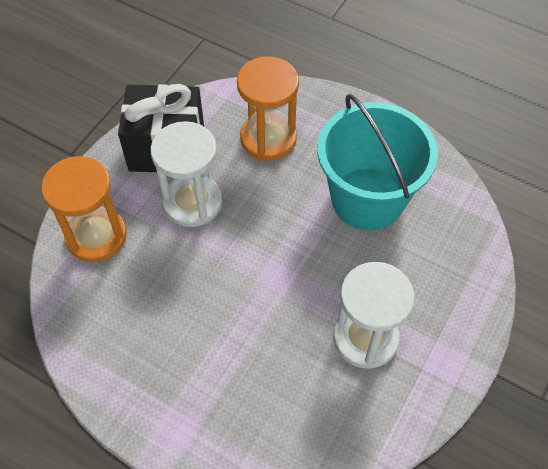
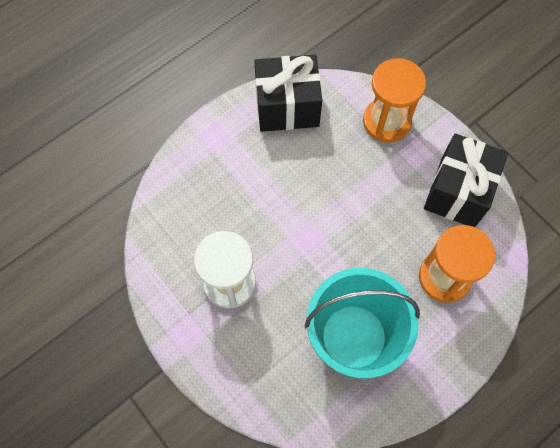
camera: 110 degrees right, 10 degrees up
(106, 353) = (287, 107): none -> black gift
(192, 202) = (396, 196): white hourglass -> none

